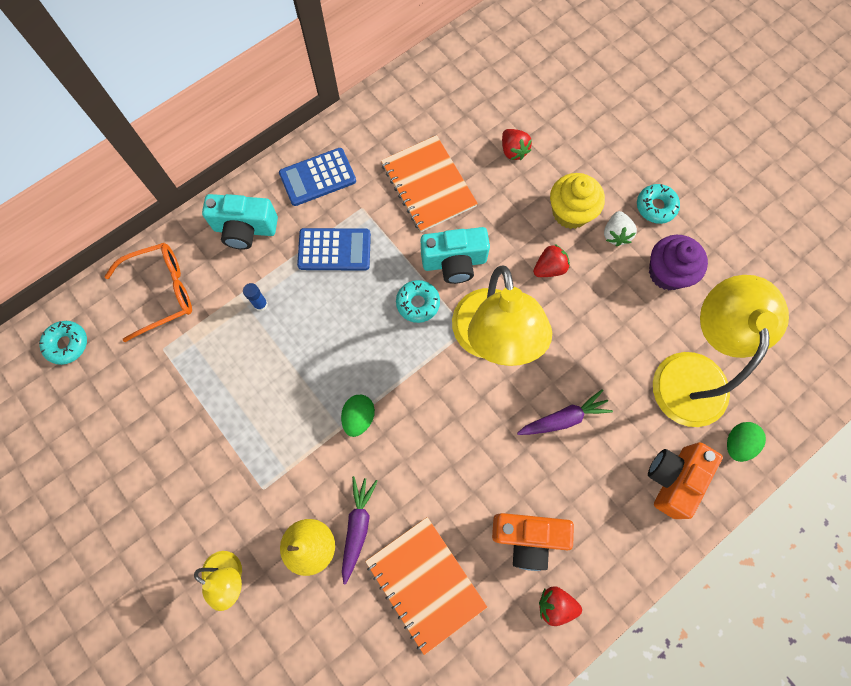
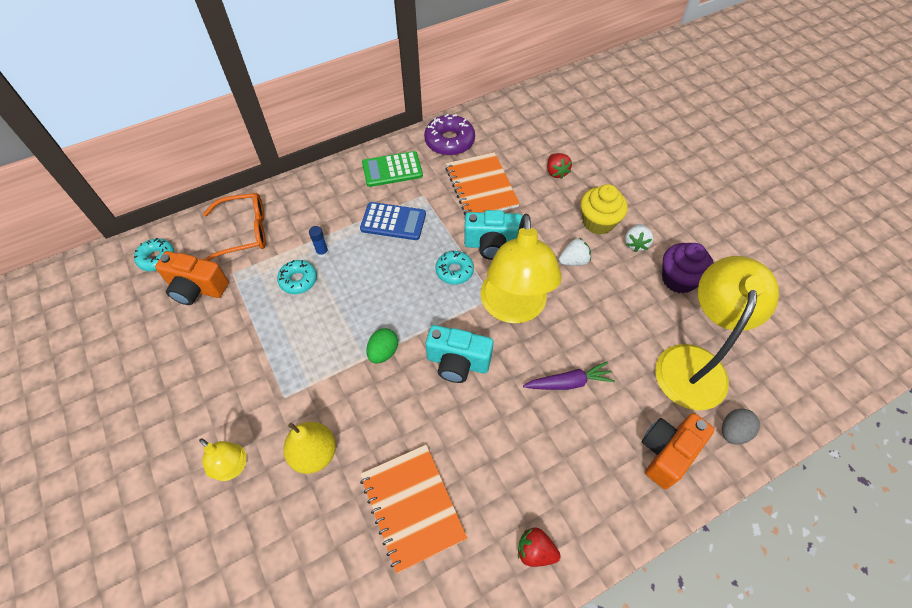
camera: 10 degrees right, 15 degrees down
(245, 229) = (324, 197): turquoise camera -> turquoise camera (458, 362)
(318, 177) = (392, 170): blue calculator -> green calculator
(357, 527) = (360, 444): purple carrot -> none
(379, 125) = (449, 141): none -> purple donut
(528, 537) = (518, 482): orange camera -> orange camera (197, 288)
(549, 268) = (573, 261): red strawberry -> white strawberry
(656, 207) = (673, 228): turquoise donut -> turquoise donut (298, 280)
(737, 443) = (733, 432): green egg -> grey egg

